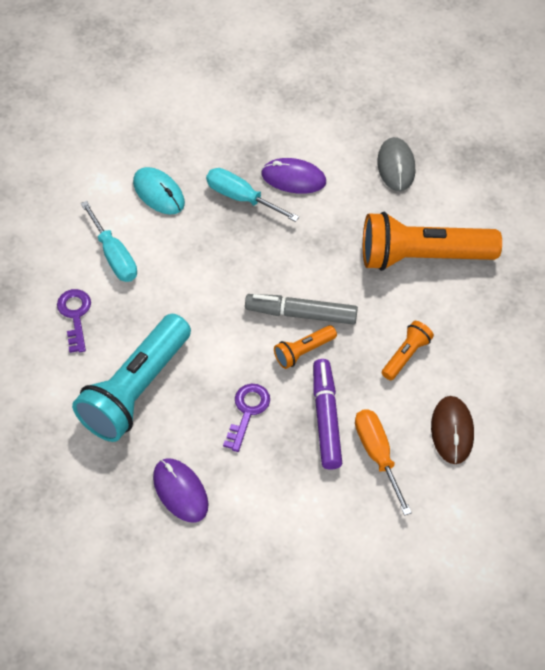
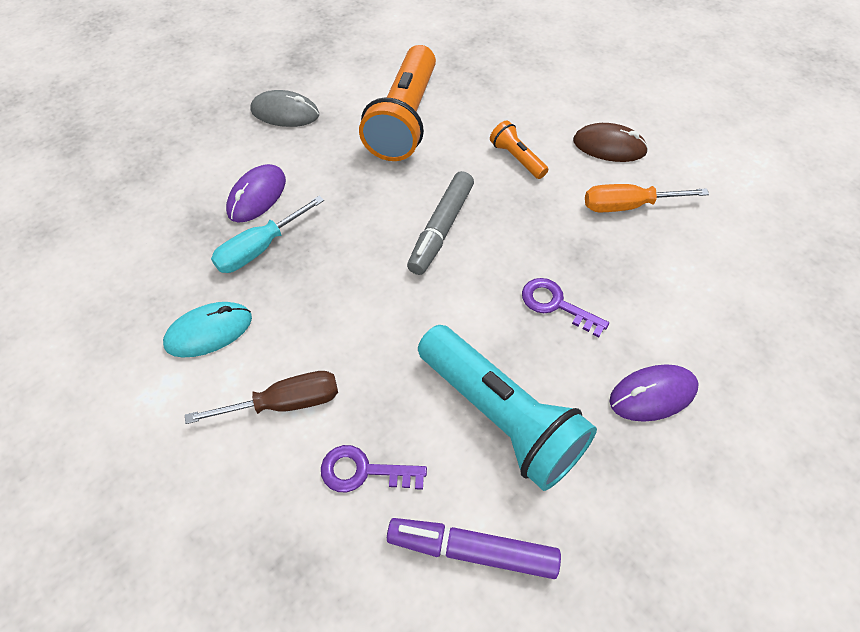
camera: 75 degrees left, 0 degrees up
(114, 256) = (284, 403): turquoise screwdriver -> brown screwdriver
(303, 351) = (490, 237): orange flashlight -> none
(326, 418) = (577, 236): purple marker -> purple marker (472, 550)

